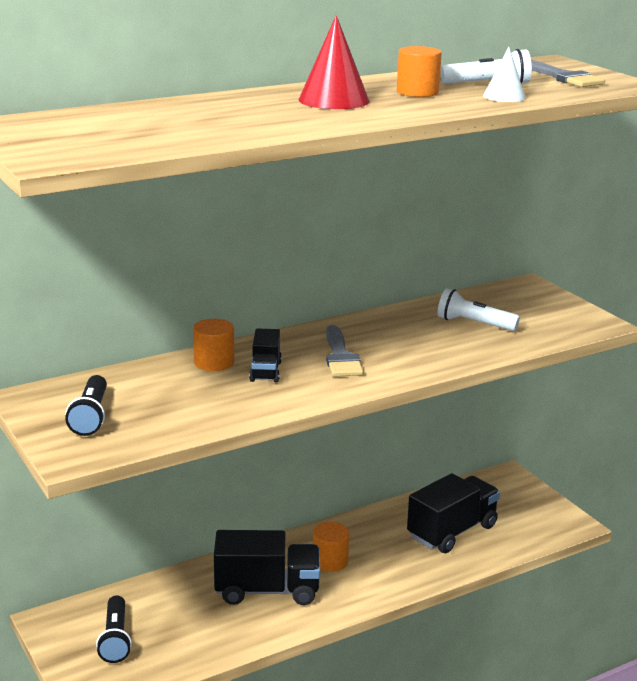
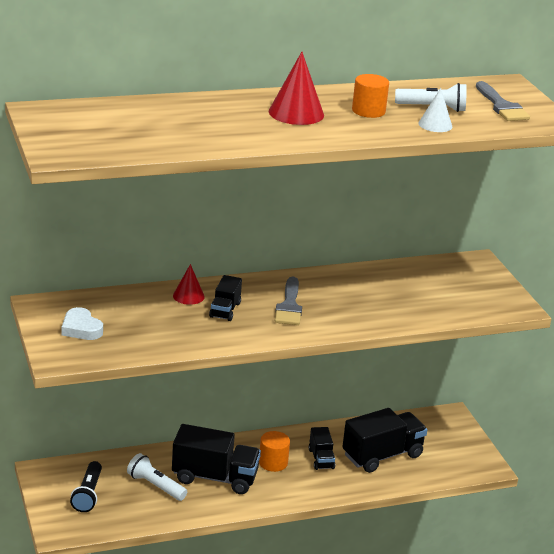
camera: 10 degrees right, 5 degrees up
(90, 416) = (81, 328): black flashlight -> white heart
(214, 362) = (188, 296): orange cylinder -> red cone
(384, 547) = (321, 459): none -> black truck
(474, 324) = (411, 291): white flashlight -> white flashlight (155, 486)

